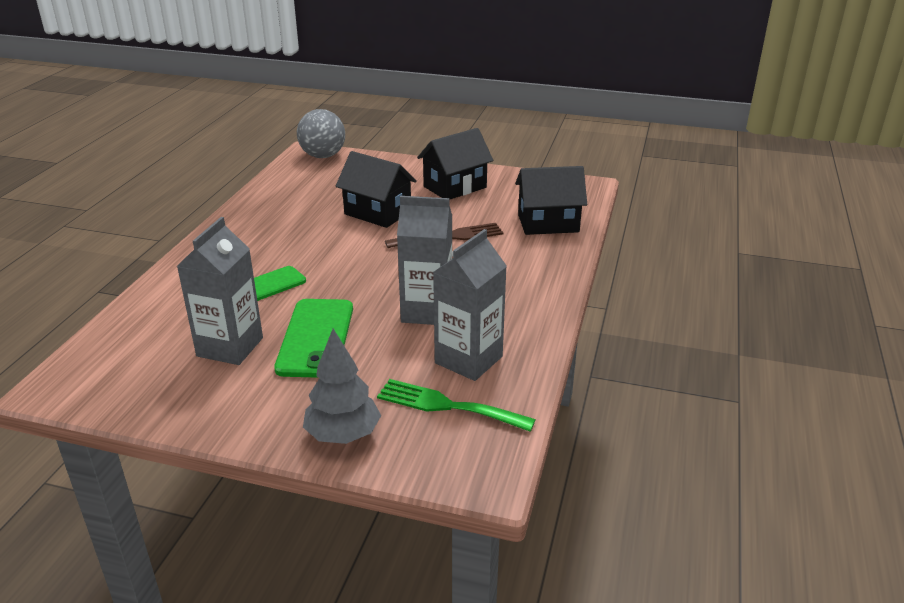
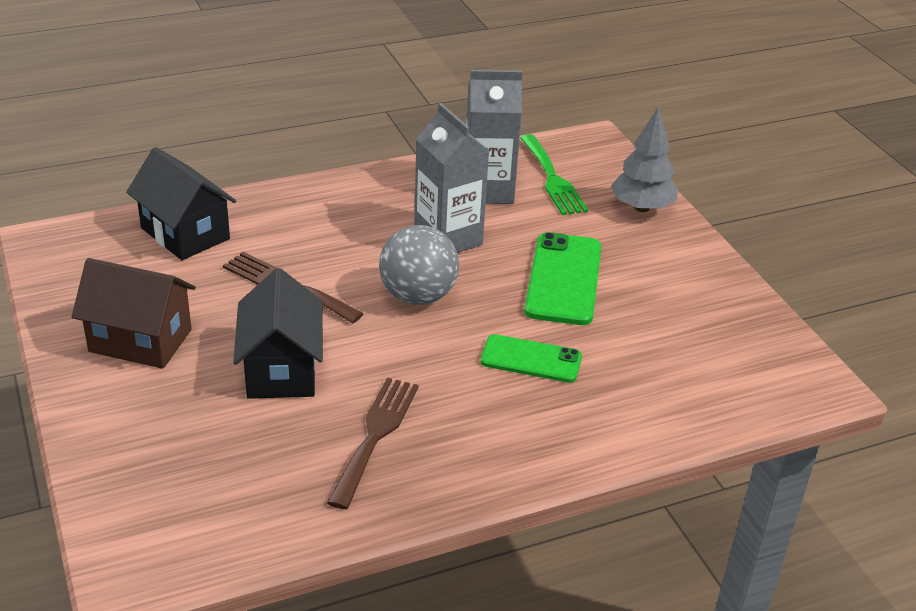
camera: 130 degrees left, 5 degrees up
(230, 347) = (640, 320): grey carton -> none
(292, 219) = (375, 435): none -> brown fork
(316, 338) = (564, 279): green phone -> green phone turned 45 degrees counterclockwise
(323, 156) = (131, 541): grey ball -> grey ball (418, 296)
(455, 187) = (140, 340): black house -> brown house

